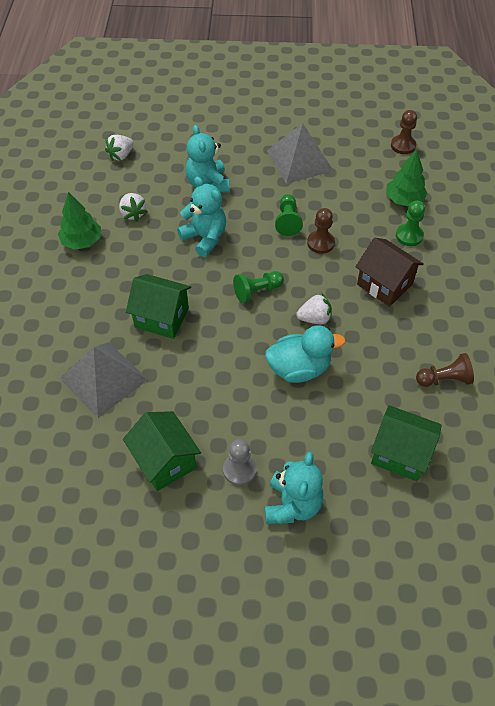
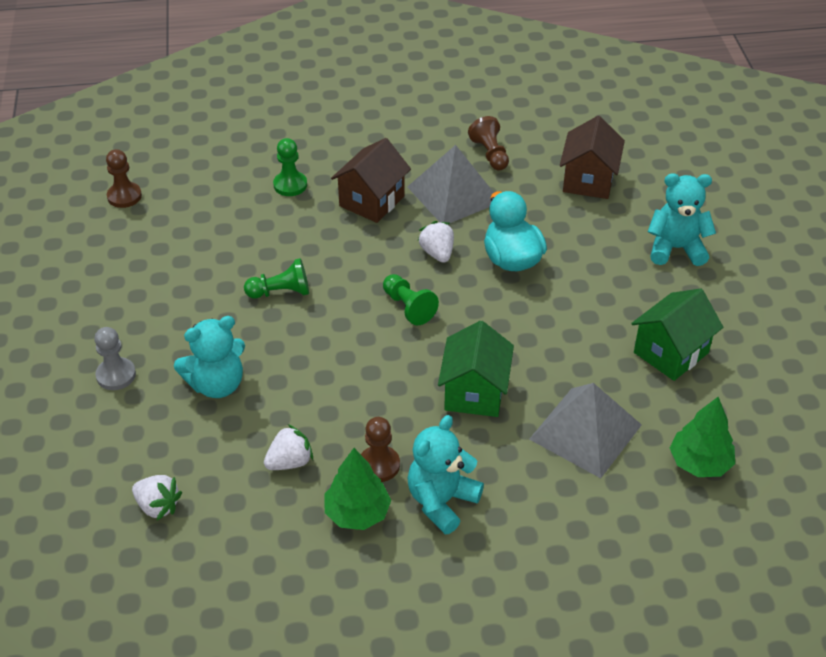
camera: 100 degrees left, 10 degrees down
(205, 238) = (325, 371): turquoise teddy bear -> turquoise teddy bear (441, 501)
(239, 470) = (655, 291): grey pawn -> grey pawn (116, 375)
(299, 160) = (159, 292): grey pyramid -> grey pyramid (454, 194)
(320, 243) = (315, 258): brown pawn -> brown pawn (379, 465)
(400, 453) = (588, 180): green house -> brown house
(404, 200) = (228, 191): green tree -> green tree (699, 463)

